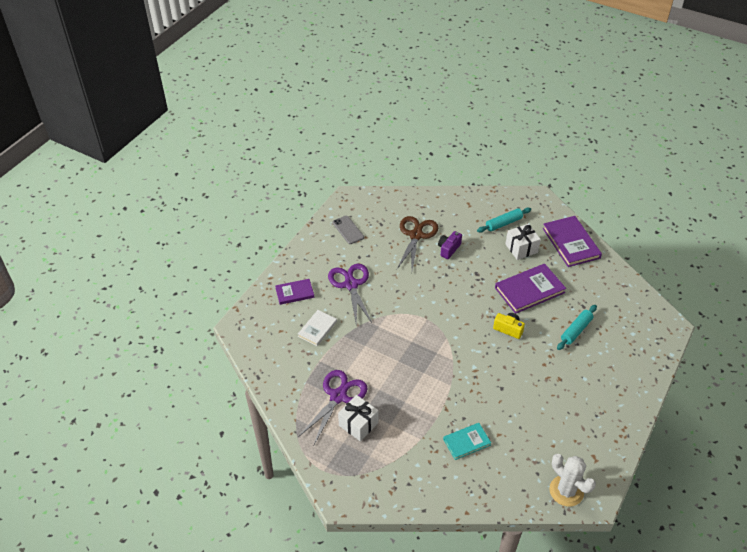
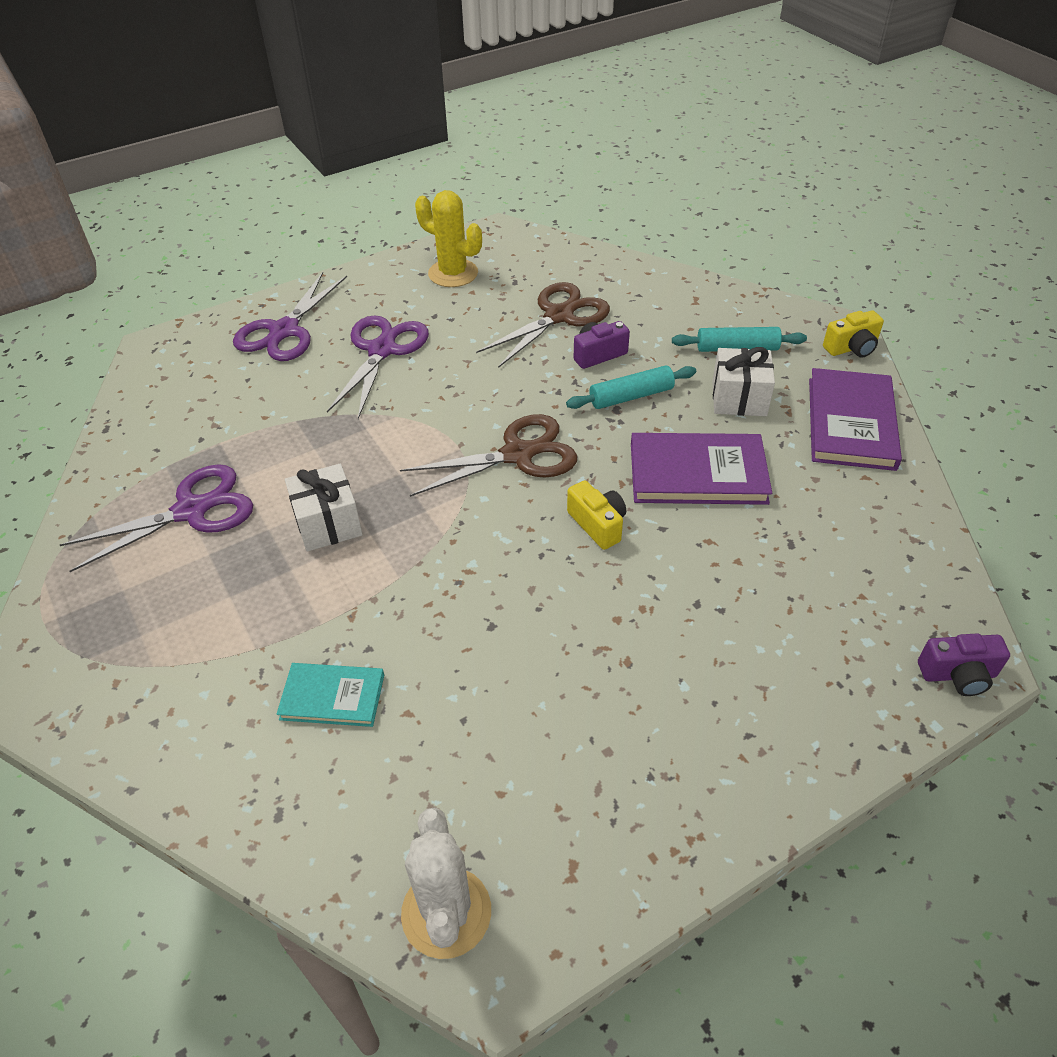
camera: 30 degrees right, 0 degrees up
(294, 293) = (284, 331): purple book -> purple scissors
(317, 329) = (265, 394): white book -> none
(348, 230) = (453, 273): grey phone -> yellow cactus
(358, 424) = (177, 571): white gift -> white gift (328, 523)
(453, 311) = (518, 454): none -> brown scissors
(548, 205) = (851, 348): none -> yellow camera
(576, 330) = (738, 583): turquoise rolling pin -> turquoise rolling pin (631, 396)
(667, 333) = (958, 675): none -> purple camera

